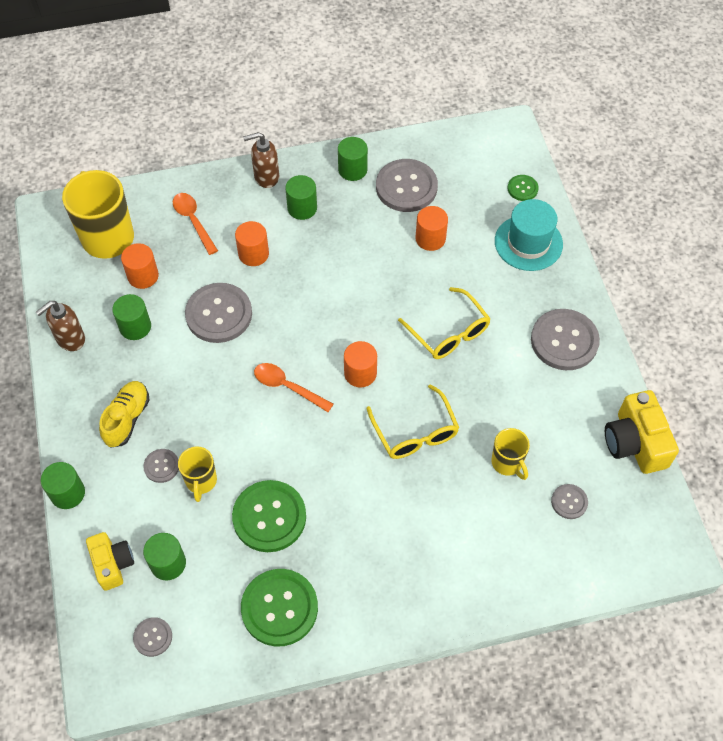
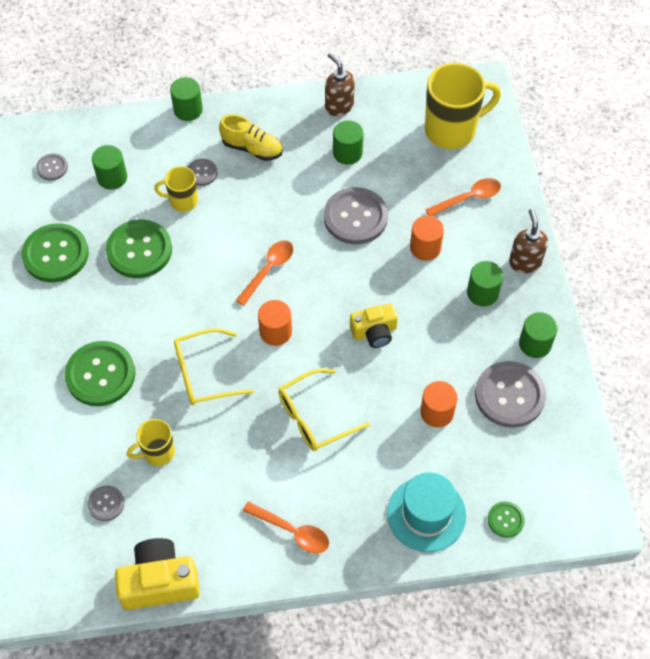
camera: 95 degrees right, 0 degrees up
(113, 564) = (119, 141): yellow camera -> yellow camera (374, 332)
(143, 276) = (404, 158): orange cylinder -> none
(429, 531) = (100, 375): none -> green button
(564, 341) = (292, 531): grey button -> orange spoon

